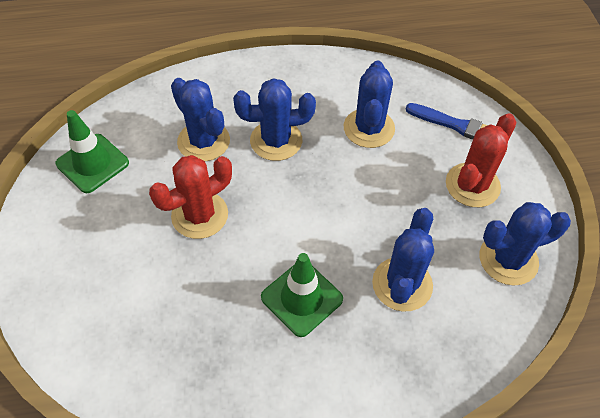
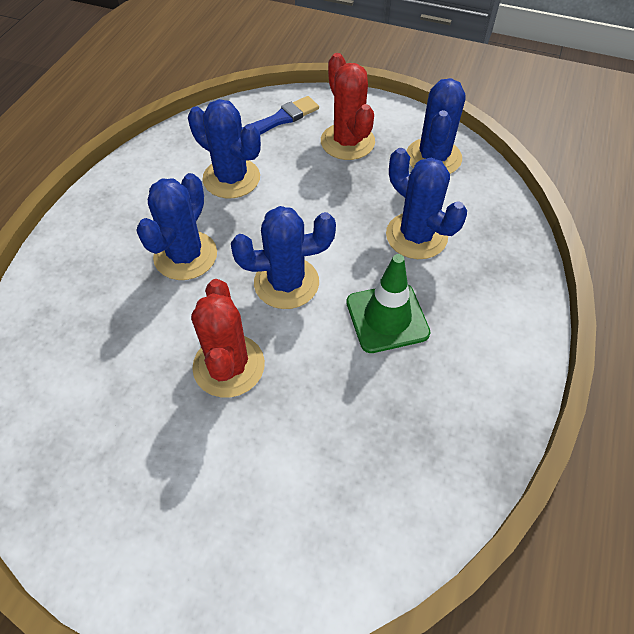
camera: 60 degrees left, 0 degrees up
(92, 163) = (64, 454): green traffic cone -> none
(203, 141) = (131, 321): blue cactus -> blue cactus (286, 283)

